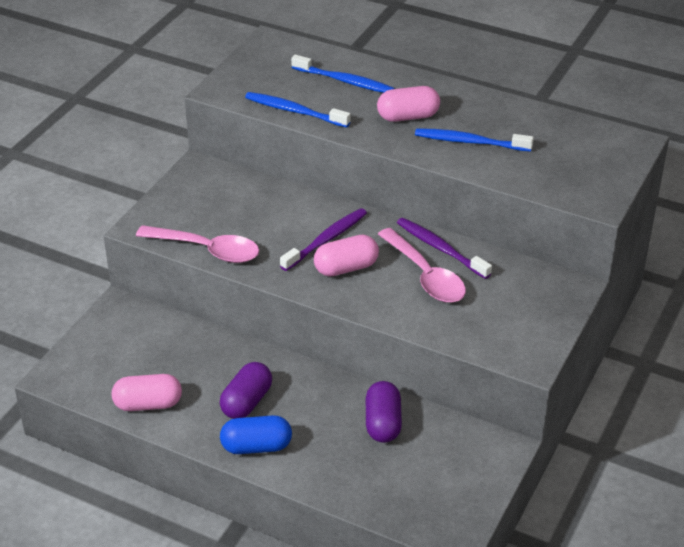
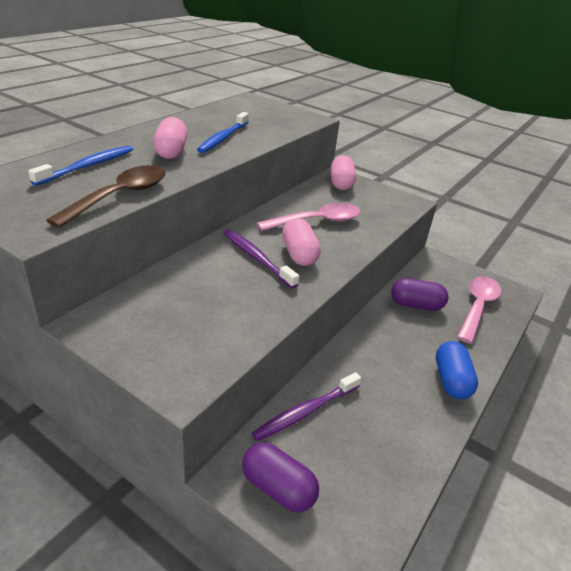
camera: 85 degrees left, 5 degrees down
(148, 404) = (401, 460): pink capsule -> pink capsule (341, 183)
(207, 250) = (248, 334): pink spoon -> pink spoon (477, 307)
(246, 402) = (395, 380): purple capsule -> purple capsule (278, 488)
(294, 111) = (120, 196): blue toothbrush -> brown spoon
(440, 248) = (285, 210): purple toothbrush -> purple toothbrush (305, 411)

